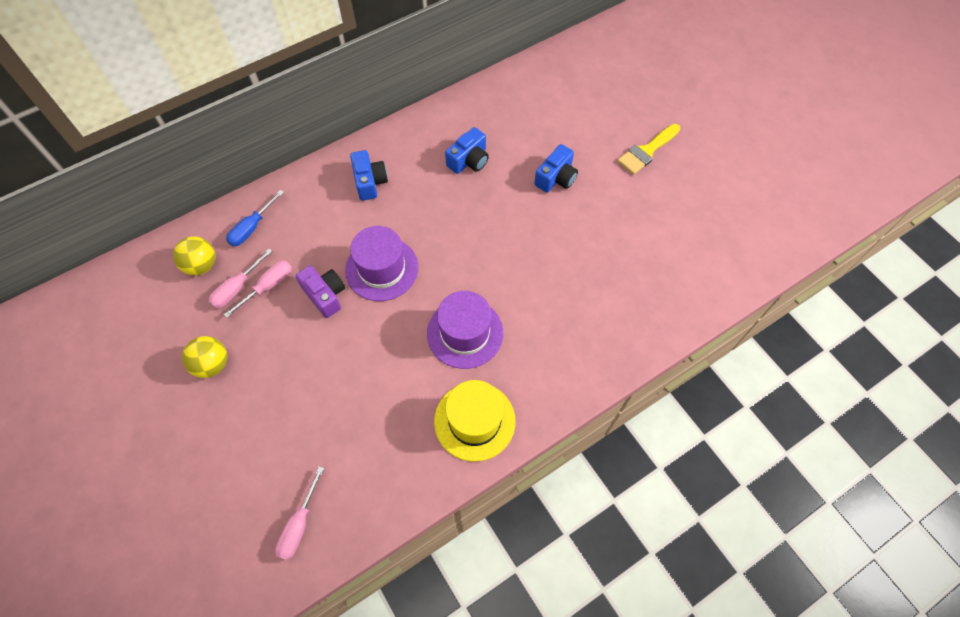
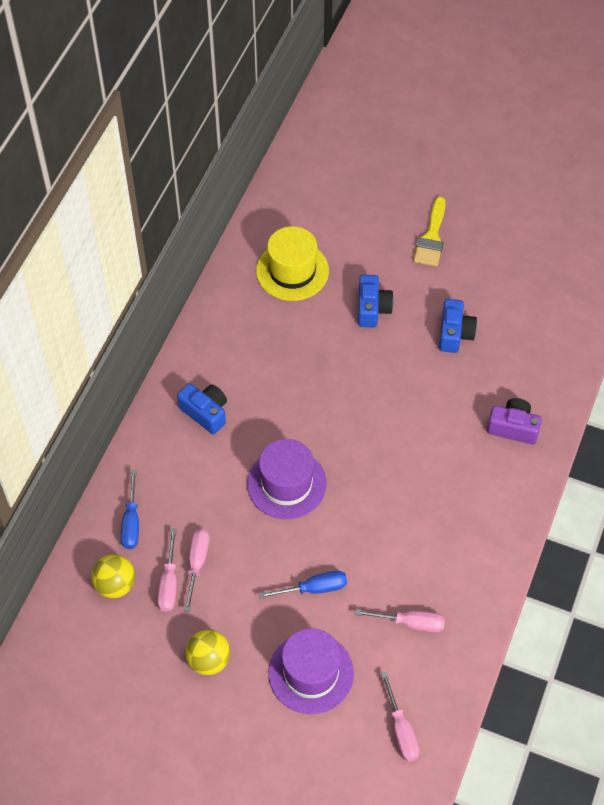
camera: 35 degrees left, 5 degrees down
(325, 295) = (256, 538): purple camera -> purple camera (513, 427)
(333, 362) = (314, 588): none -> blue screwdriver
(381, 441) = (411, 623): none -> pink screwdriver
(465, 333) = (405, 493): purple hat -> purple hat (311, 673)
(469, 160) = (280, 338): blue camera -> blue camera (455, 333)
(474, 421) = (472, 558): yellow hat -> yellow hat (292, 271)

